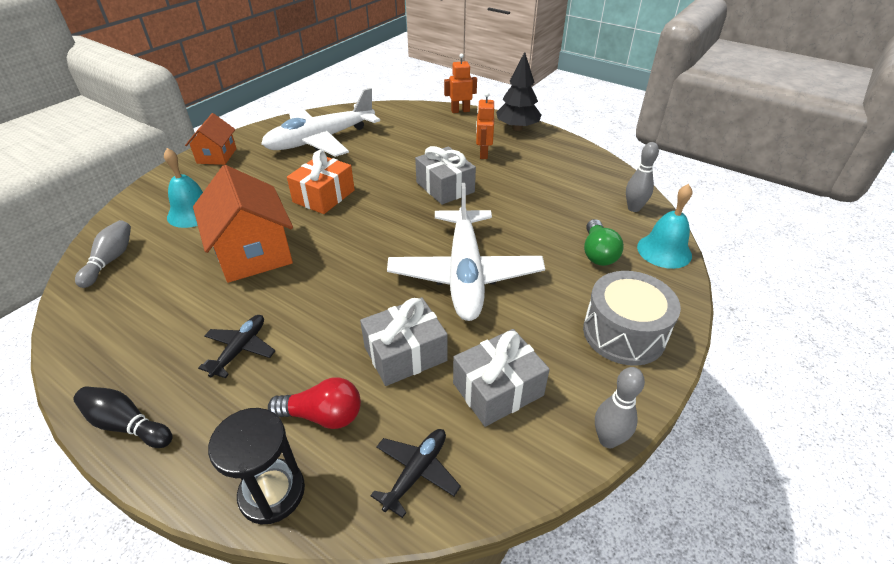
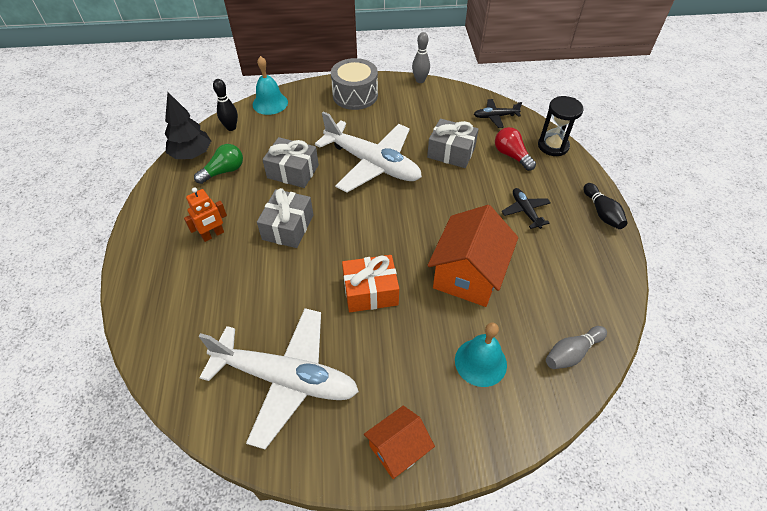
camera: 130 degrees left, 10 degrees up
(240, 349) = (525, 211): black plane -> black plane turned 90 degrees clockwise
(460, 111) = (127, 304): orange robot -> none
(465, 274) = (372, 164): white plane -> white plane turned 75 degrees clockwise
(498, 389) = (433, 115): grey gift -> grey gift (293, 171)
(517, 128) = (142, 239): black tree -> black tree (192, 154)
(598, 253) = (297, 124): green light bulb -> green light bulb (224, 171)
(634, 208) = (231, 127): grey bowling pin -> black bowling pin

